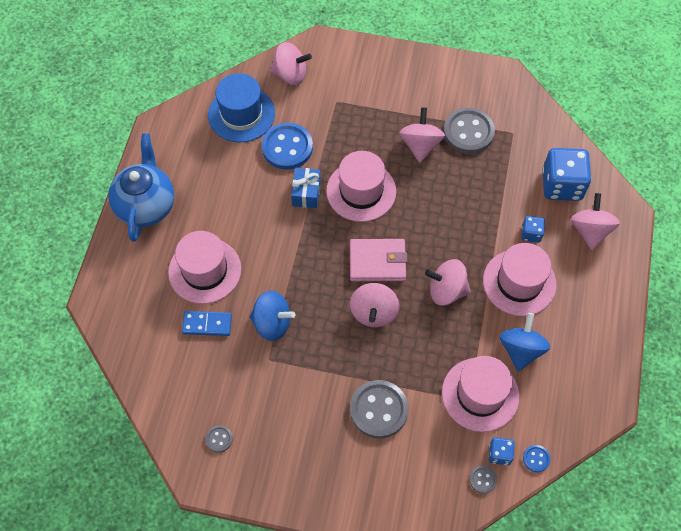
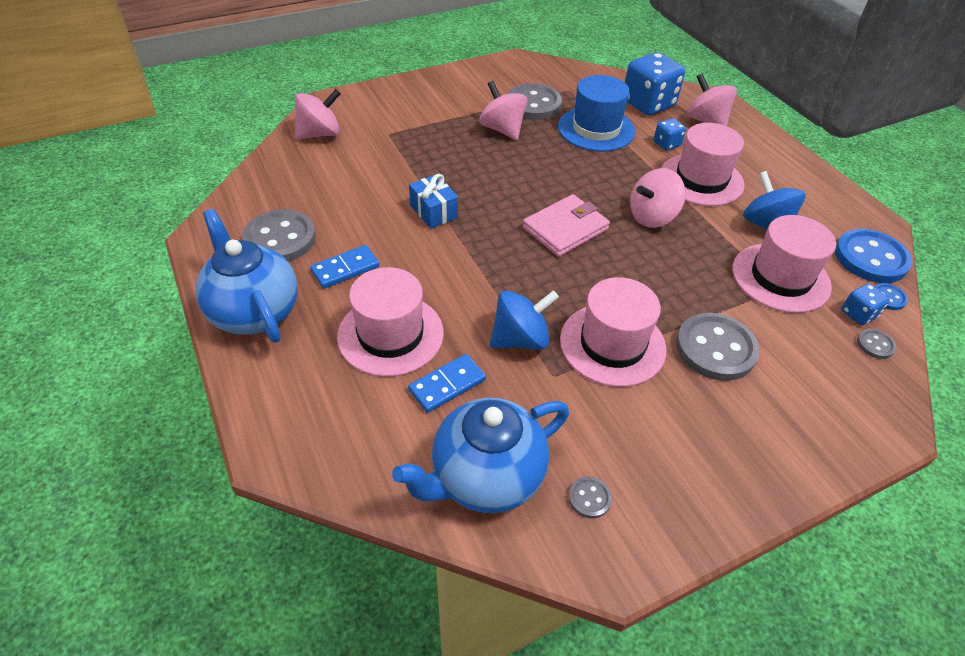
camera: 40 degrees left, 15 degrees down
(180, 390) = (485, 477): none -> blue teapot
(198, 157) = (280, 239): none -> grey button
(217, 206) = (345, 269): none -> blue domino
(241, 114) = (296, 183): blue hat -> blue hat (596, 129)
(287, 147) = (375, 186): blue button -> blue button (870, 258)
(361, 191) = (486, 185): pink hat -> pink hat (612, 344)
(373, 312) = (610, 270): pink spinning top -> none

